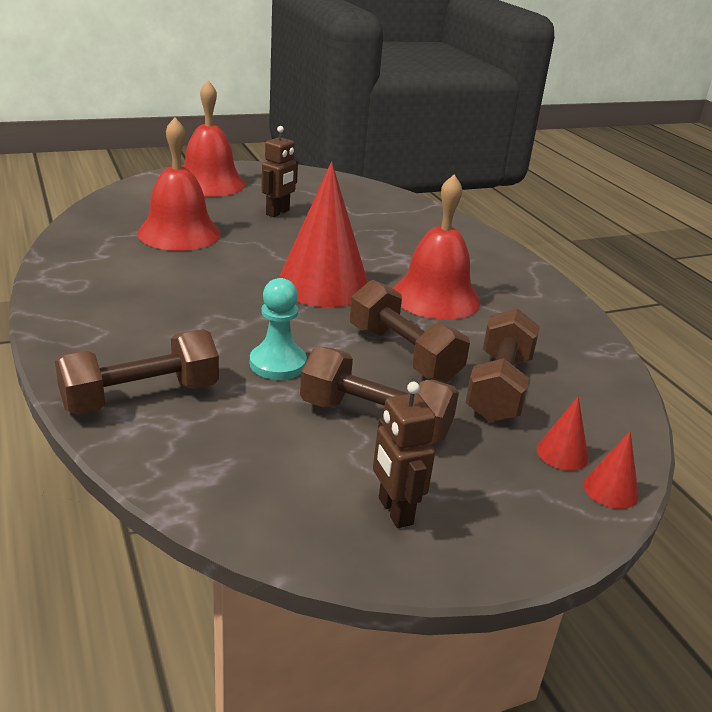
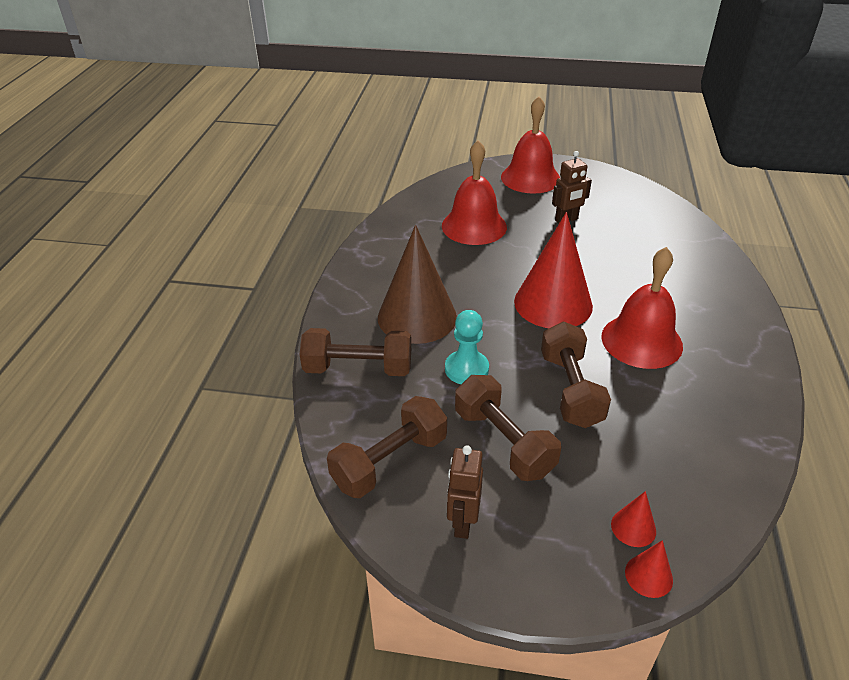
camera: 35 degrees right, 10 degrees up
(177, 328) = (417, 317): none -> brown cone
(499, 387) = (628, 447): brown dumbbell -> brown dumbbell (390, 462)

